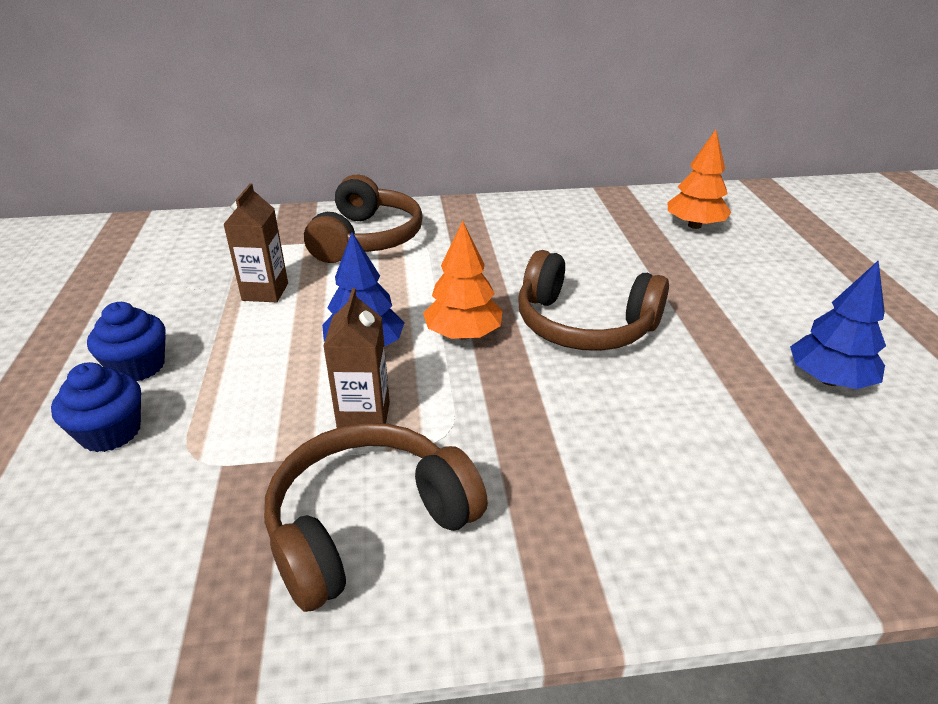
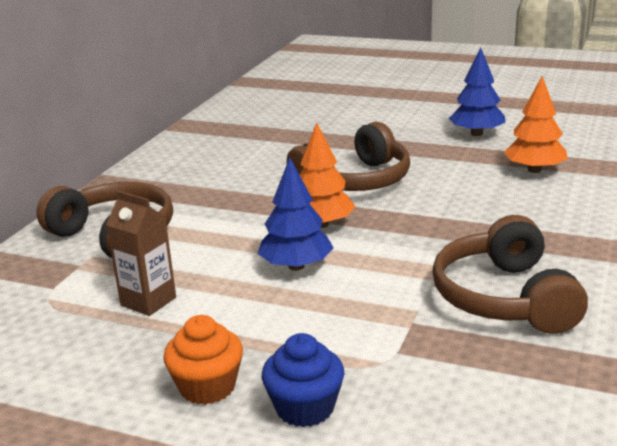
camera: 60 degrees left, 10 degrees down
(138, 367) = (207, 387): blue cupcake -> orange cupcake
(364, 417) = (388, 281): brown carton -> none
(694, 225) = (273, 115): orange tree -> orange tree (534, 170)

